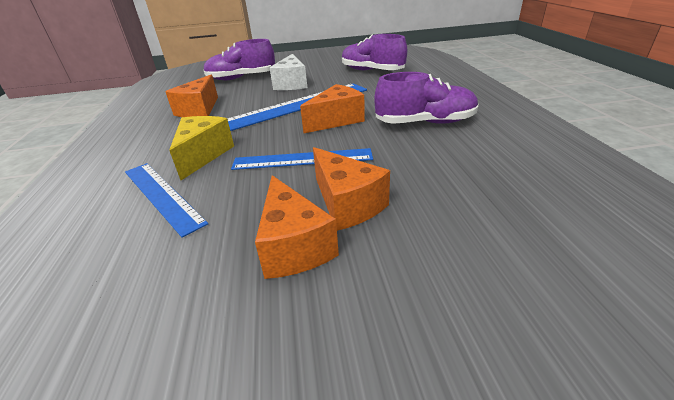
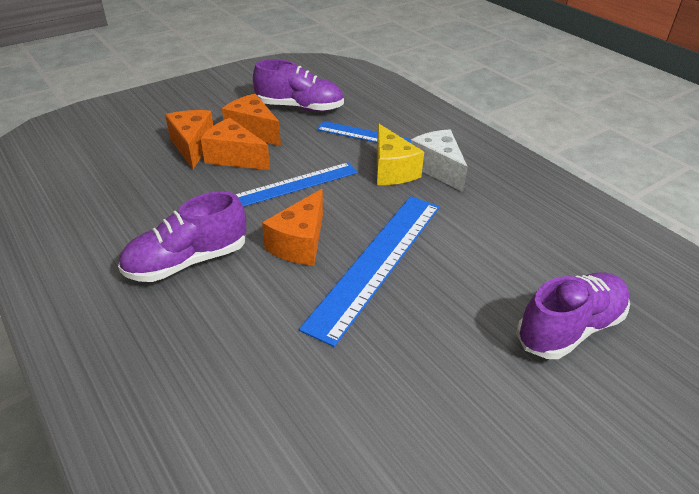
camera: 150 degrees right, 5 degrees up
(199, 110) = (498, 226): orange cheese -> orange cheese (192, 146)
(291, 84) = (448, 325): white cheese -> white cheese (438, 169)
(372, 71) = (330, 427): purple shoe -> purple shoe (299, 107)

